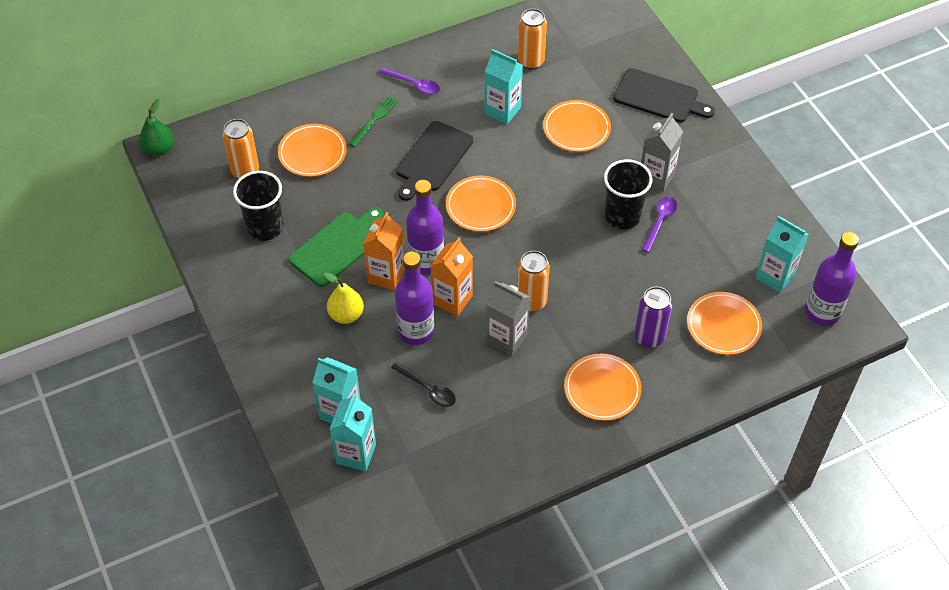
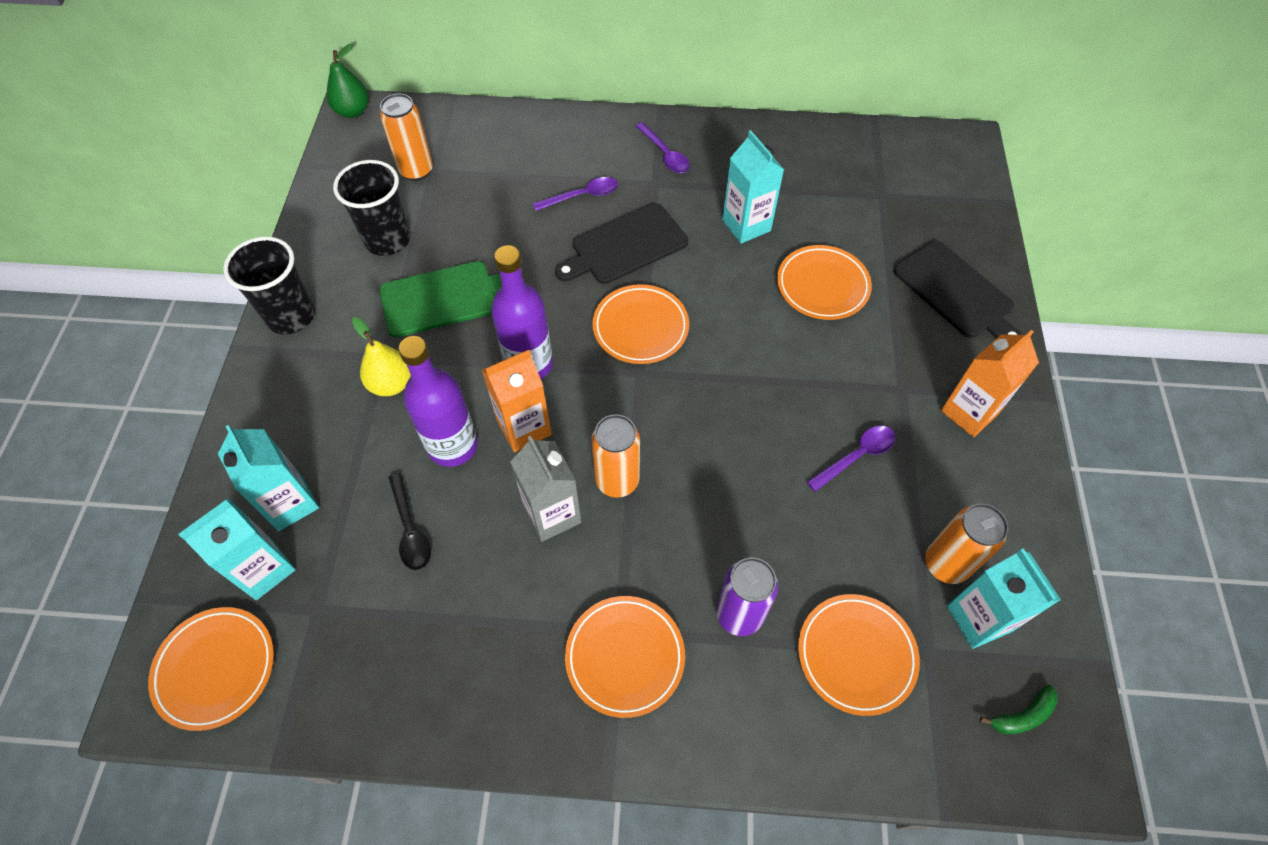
camera: 30 degrees right, 5 degrees up
(312, 153) = (500, 182): orange plate -> orange plate (216, 669)
(374, 119) = (593, 174): green fork -> none
(378, 138) = (582, 196): none -> purple spoon
(386, 275) = (471, 358): orange carton -> orange carton (969, 412)
(531, 61) = (818, 184): orange can -> orange can (945, 564)
(622, 216) = (810, 424): black cup -> black cup (291, 316)
(656, 177) = (889, 393): grey carton -> none
(822, 312) = (1022, 715): purple bottle -> green banana

